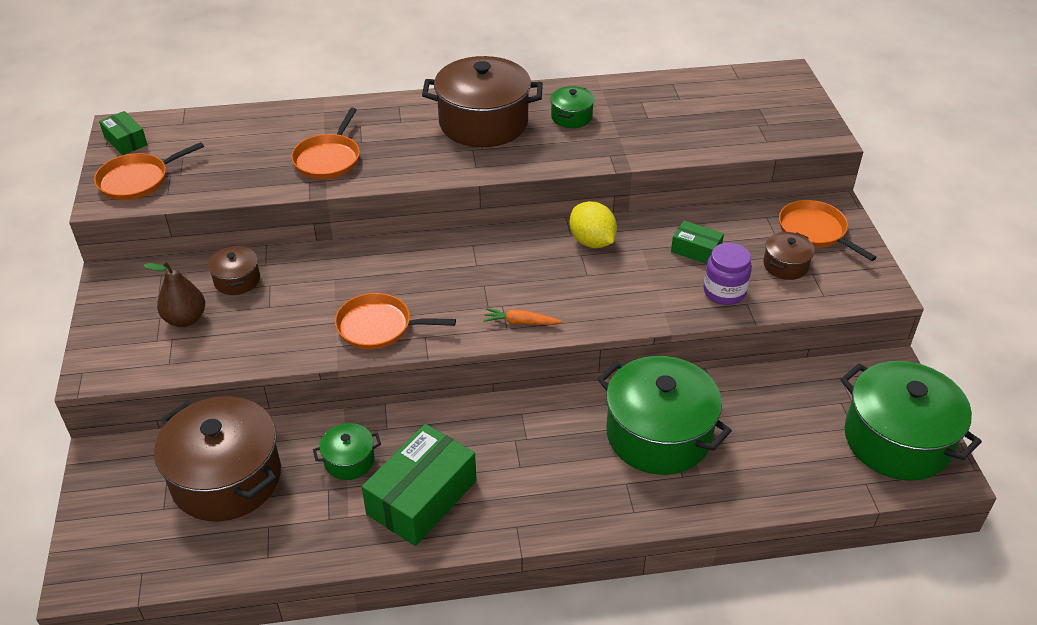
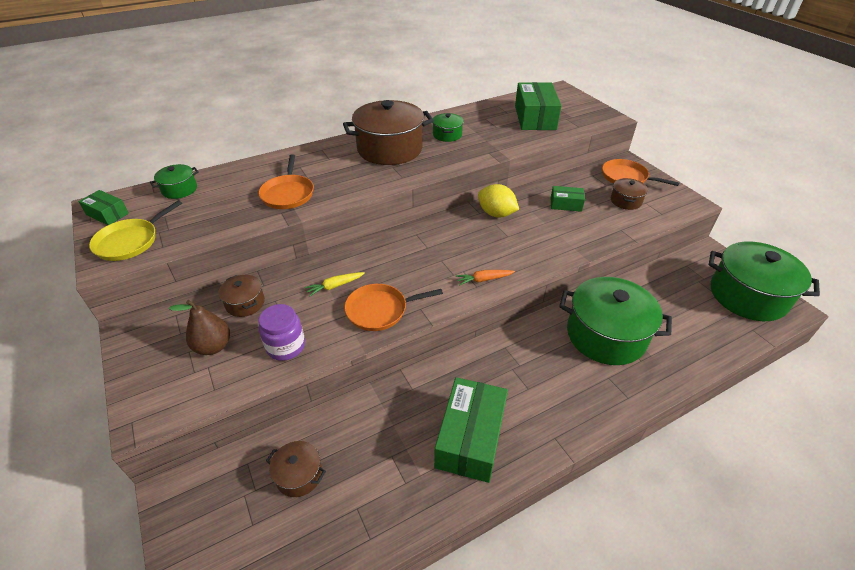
camera: 20 degrees left, 0 degrees up
(137, 180) = (130, 241): orange pan -> yellow pan
(226, 478) = (299, 475): brown pot -> brown pot, size x0.47
(343, 285) = (335, 286): none -> yellow carrot
(349, 460) = (396, 425): green pot -> green pot (179, 189)
(713, 114) = (535, 117): none -> green box
(724, 292) = (602, 226): purple jar -> purple jar (286, 346)

